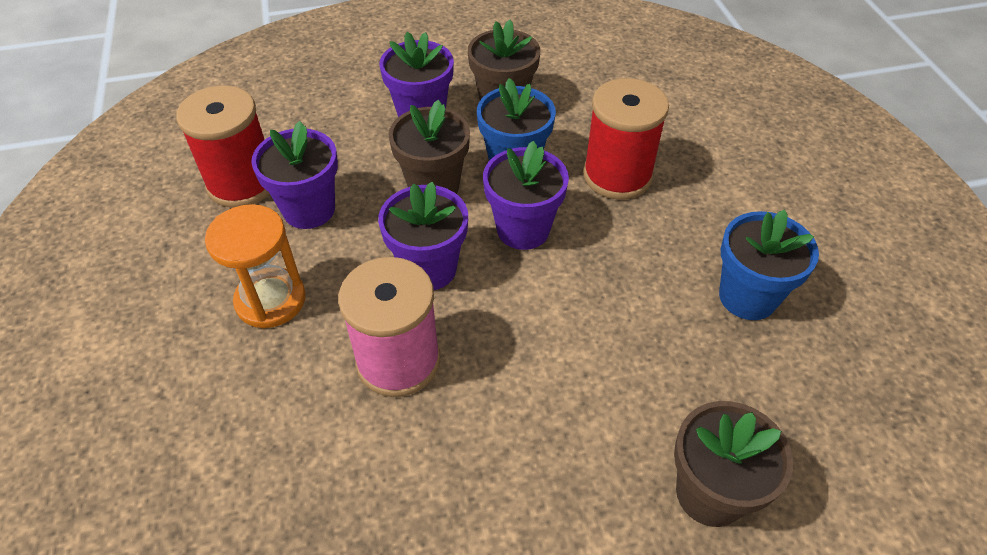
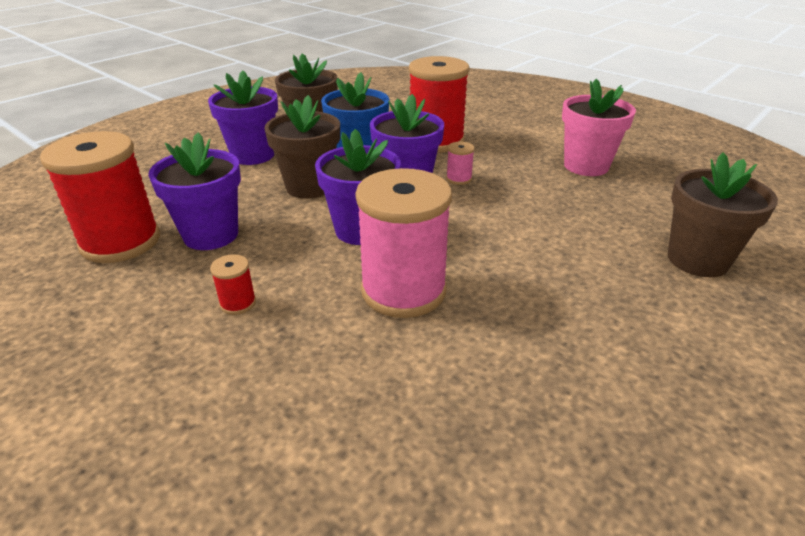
camera: 35 degrees left, 15 degrees down
(270, 300) = (238, 303): orange hourglass -> red spool
(584, 246) = (459, 179): none -> pink spool
(747, 297) = (586, 166): blue flower pot -> pink flower pot

